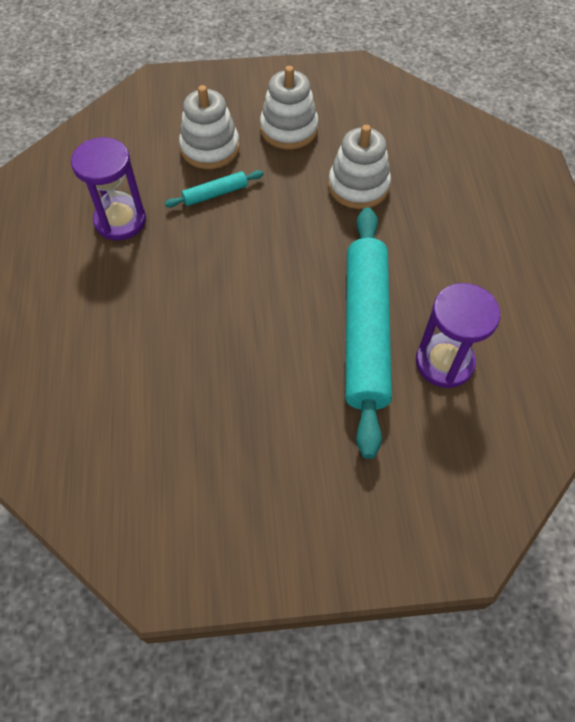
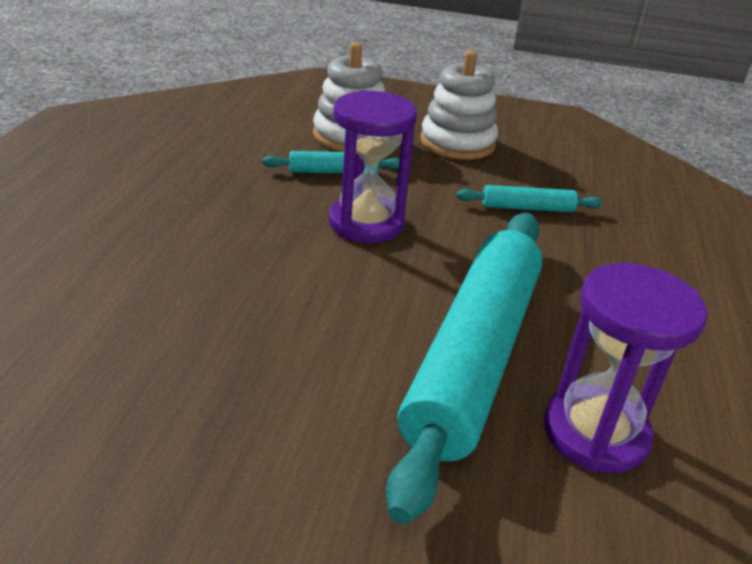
camera: 15 degrees right, 25 degrees down
(120, 221) = (200, 166): purple hourglass -> purple hourglass (366, 223)
(358, 186) = (527, 208): white stacking toy -> turquoise rolling pin

